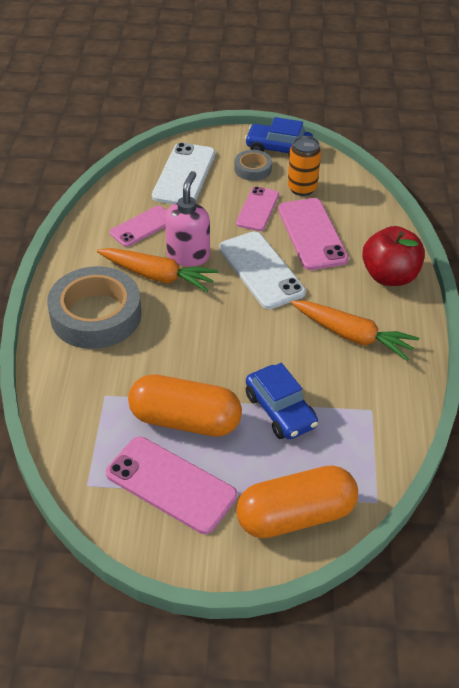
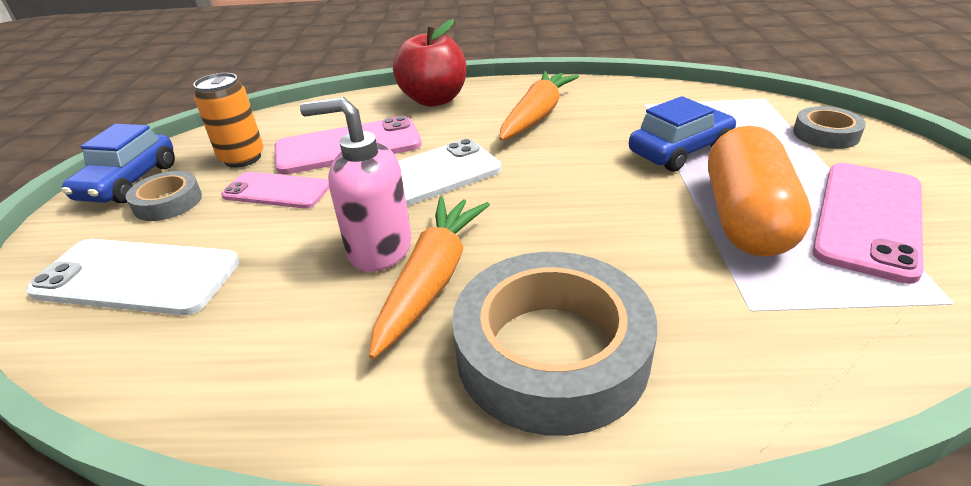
camera: 90 degrees left, 10 degrees down
(142, 226) = (281, 317): pink phone -> none
(295, 516) = (825, 134): orange capsule -> grey tape

